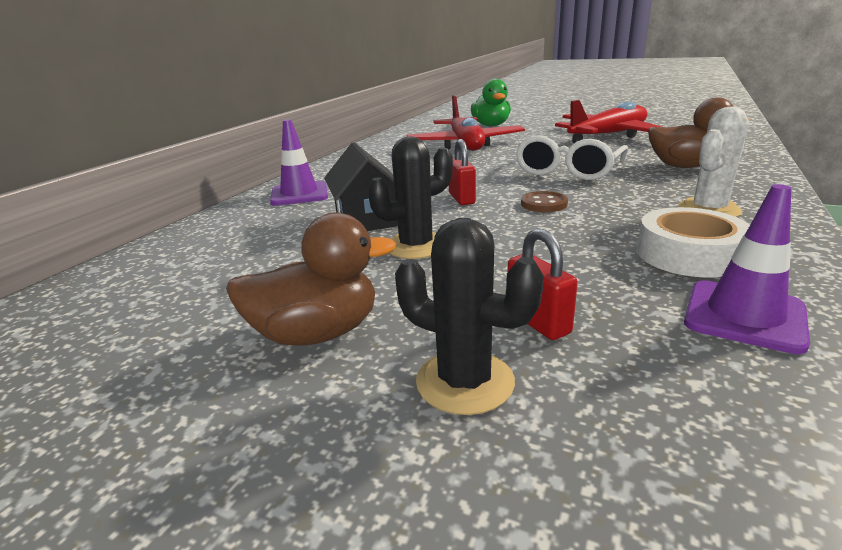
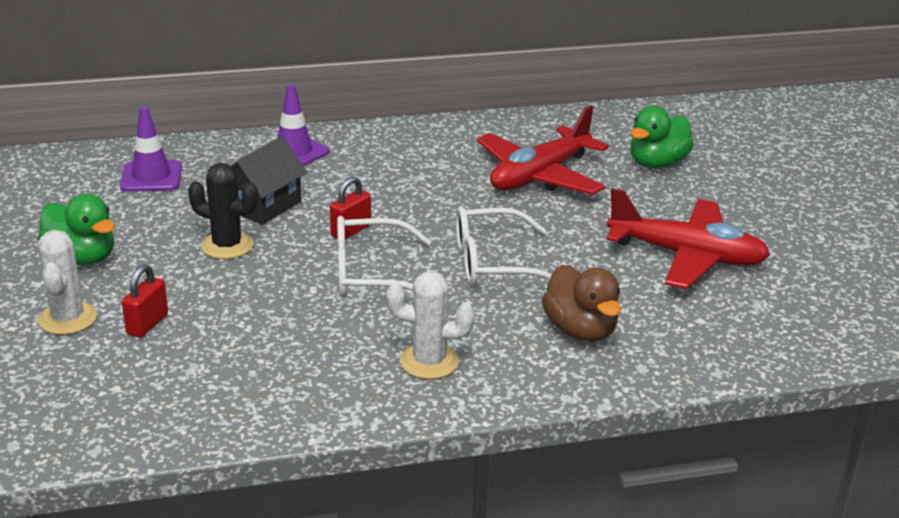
camera: 50 degrees right, 5 degrees up
(317, 333) = (82, 258): brown duck -> green duck
(465, 382) = (68, 318): black cactus -> white cactus
(543, 204) = (371, 275): brown button -> white glasses
(689, 254) = (305, 364): white tape -> none
(744, 316) = (210, 396): purple traffic cone -> purple traffic cone (151, 177)

